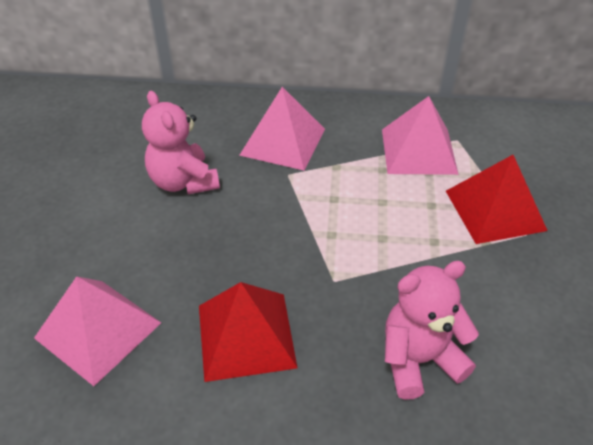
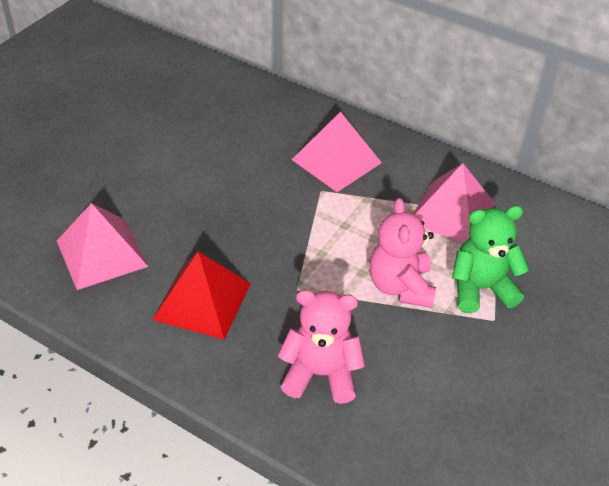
camera: 25 degrees right, 0 degrees up
(183, 182) = (232, 166): pink teddy bear -> pink teddy bear (400, 286)
(495, 210) = (480, 289): red pyramid -> green teddy bear

